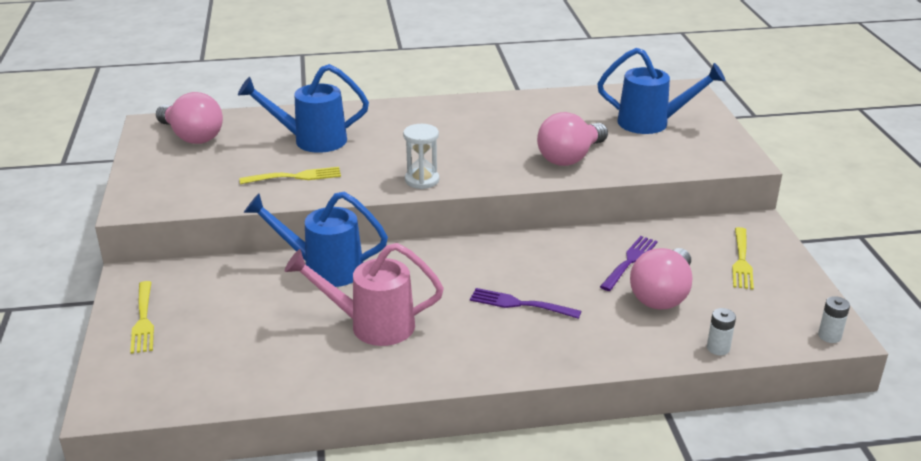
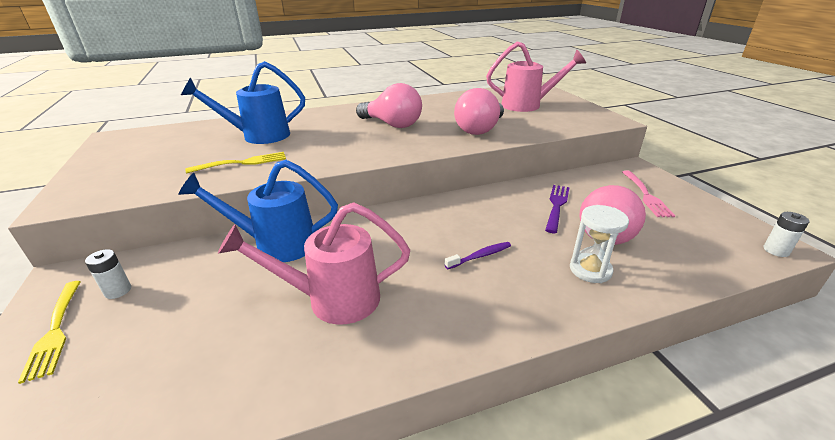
camera: 10 degrees left, 0 degrees up
(192, 137) = (148, 142): pink light bulb -> pink light bulb (392, 124)
(422, 180) = (361, 155): white hourglass -> white hourglass (590, 270)
(521, 304) = (480, 256): purple fork -> purple toothbrush
(651, 123) = (527, 105): blue watering can -> pink watering can
(718, 348) = (691, 276): white battery -> white battery (118, 291)
(741, 260) = (645, 195): yellow fork -> pink fork

